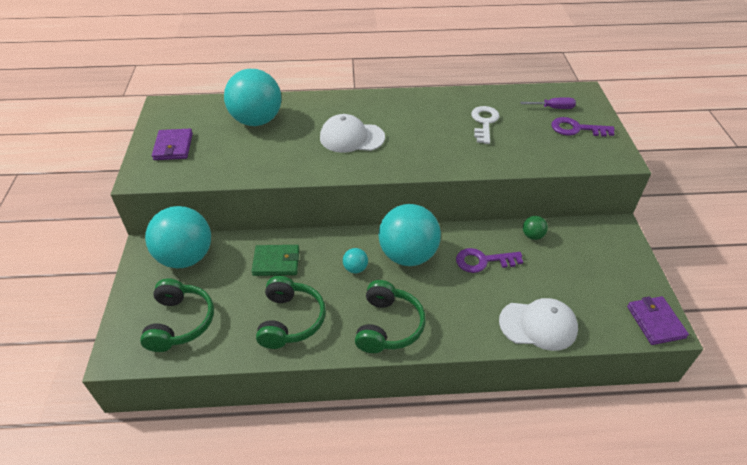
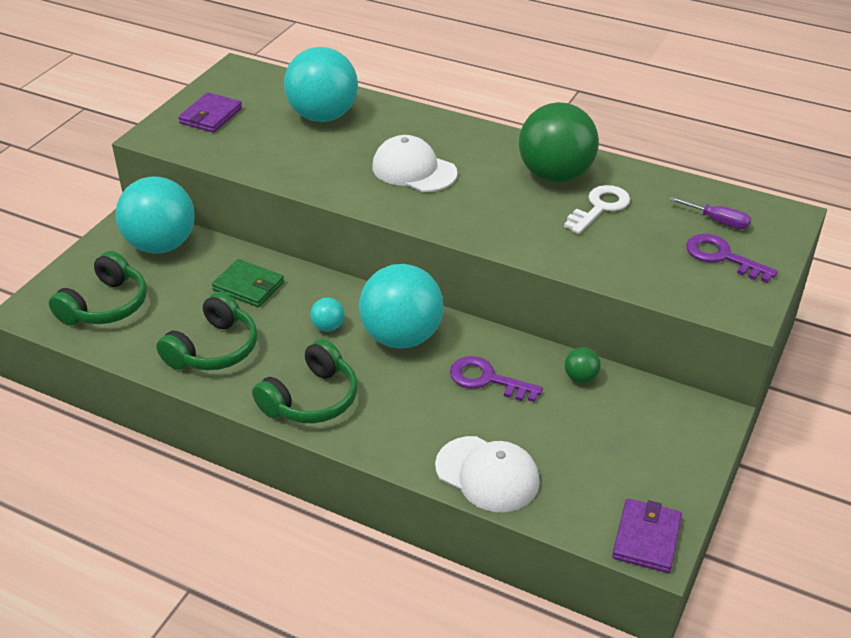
camera: 30 degrees right, 5 degrees down
(440, 111) = (555, 175): none -> green ball

